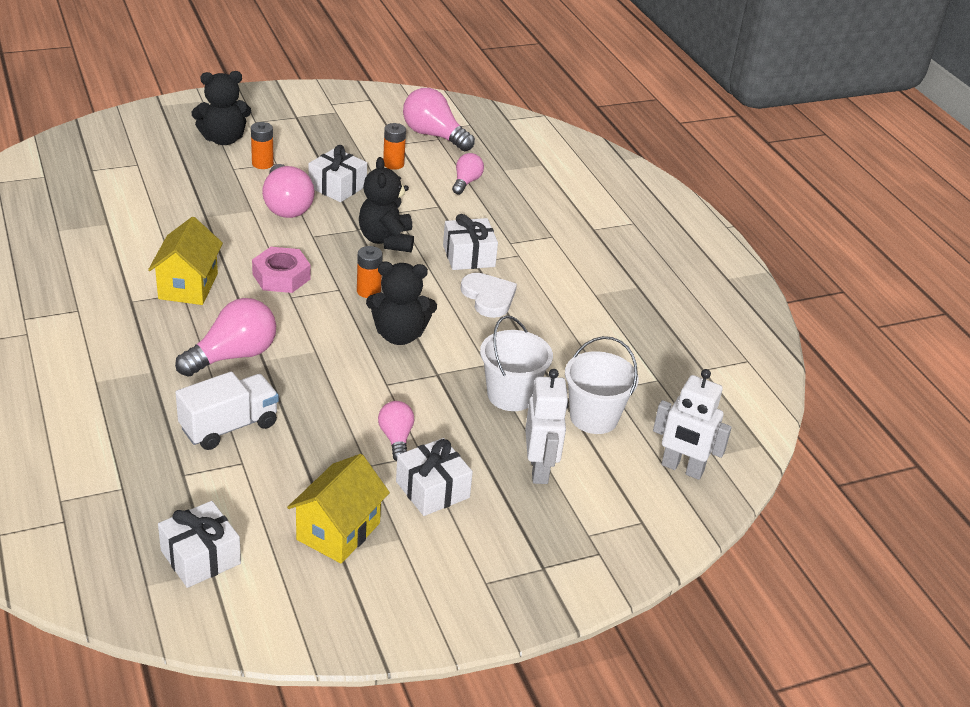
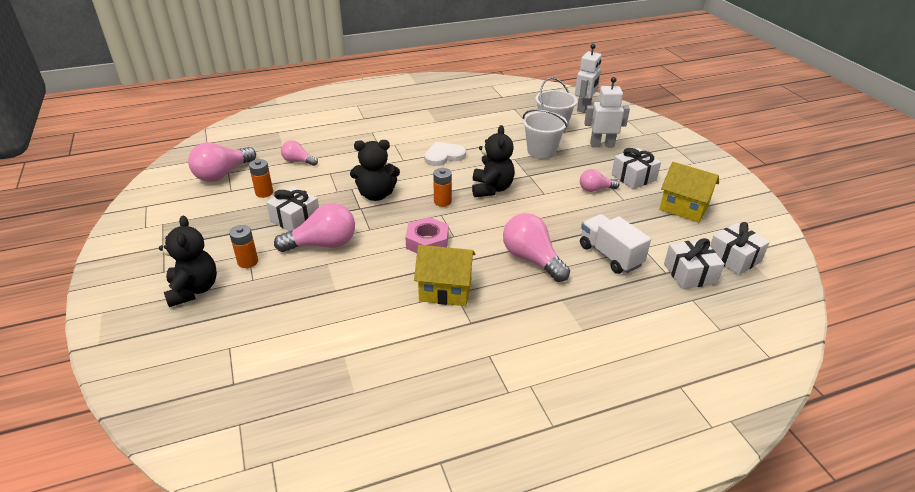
camera: 85 degrees left, 0 degrees up
(469, 256) = (396, 162): white gift -> white gift (690, 273)

